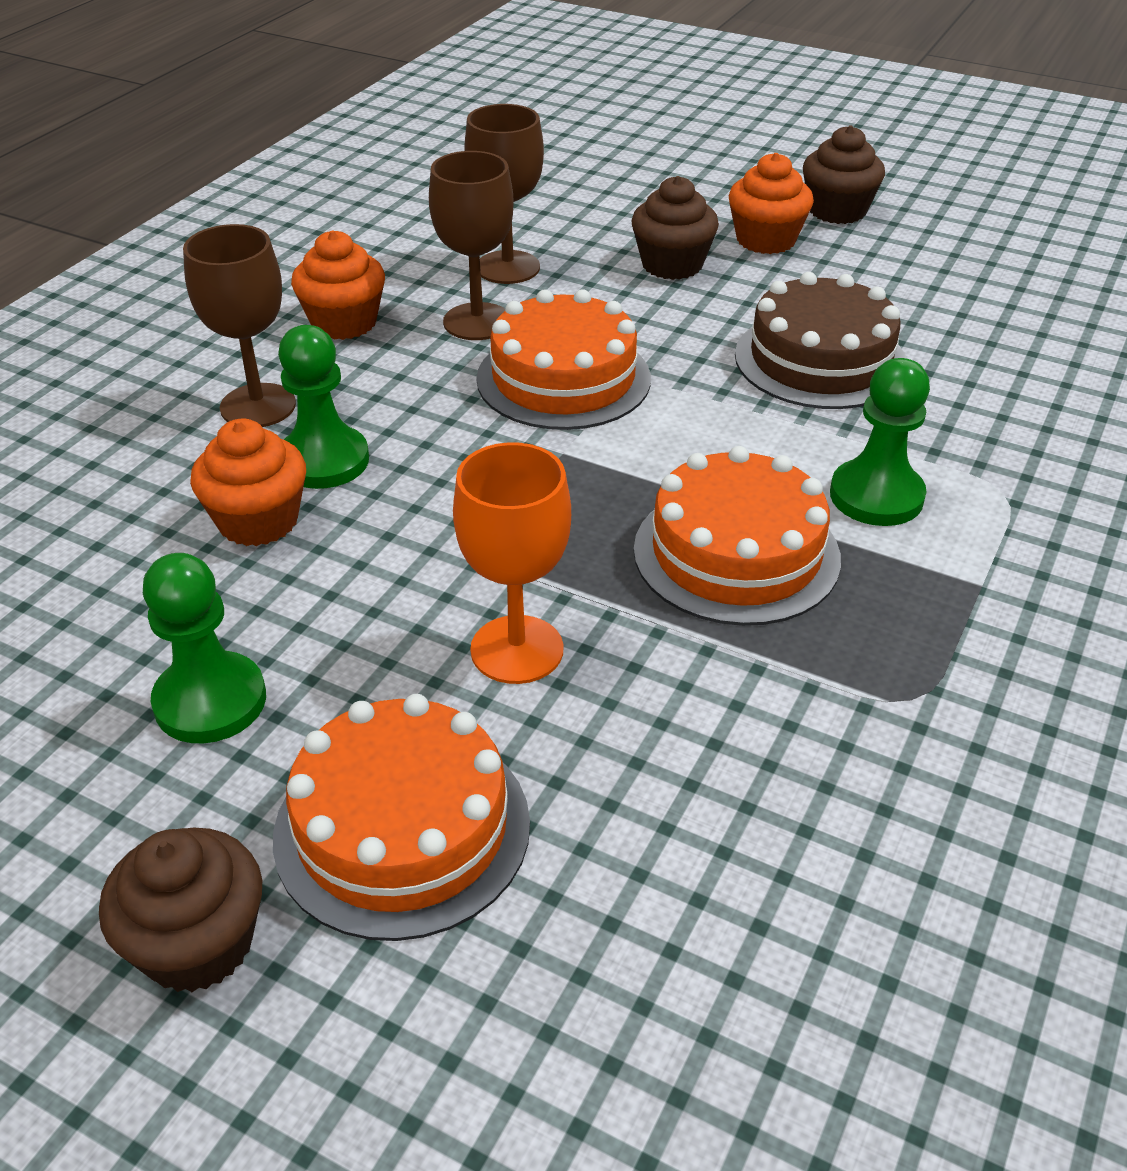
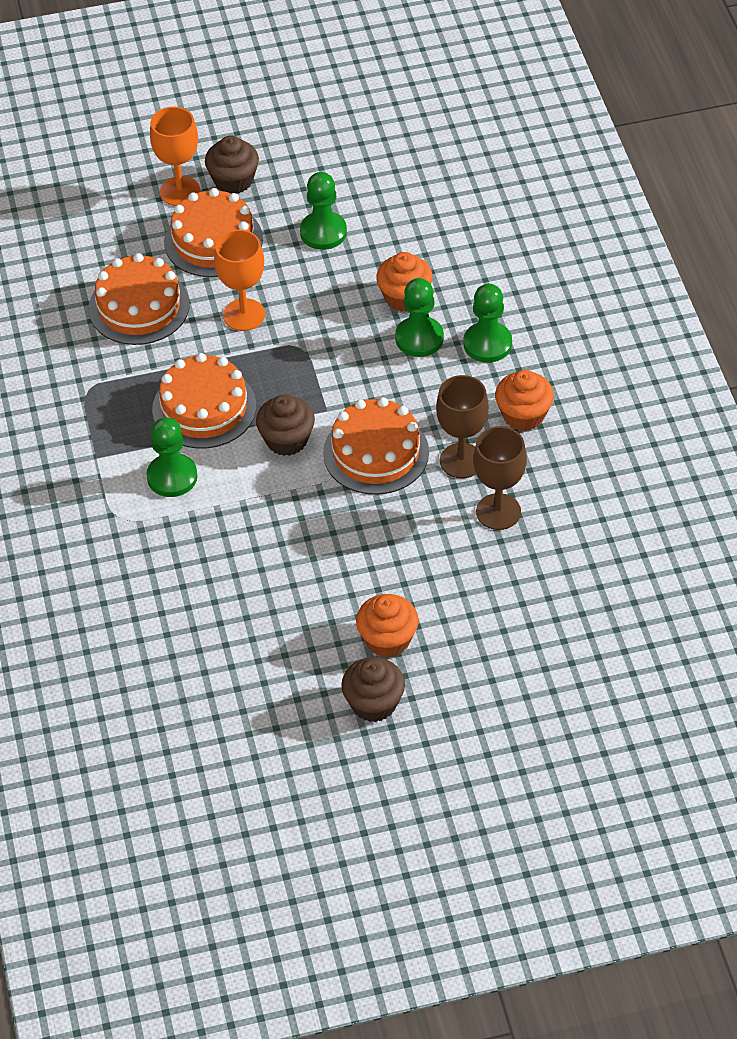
camera: 140 degrees right, 10 degrees up
(258, 406) = (487, 344): brown goblet -> green pawn
(327, 1008) = (180, 191): none -> orange goblet
(672, 265) = (416, 577): brown cupcake -> brown cupcake (286, 440)
(683, 790) = (139, 306): none -> orange cake
(820, 360) = (268, 551): brown cake -> none

